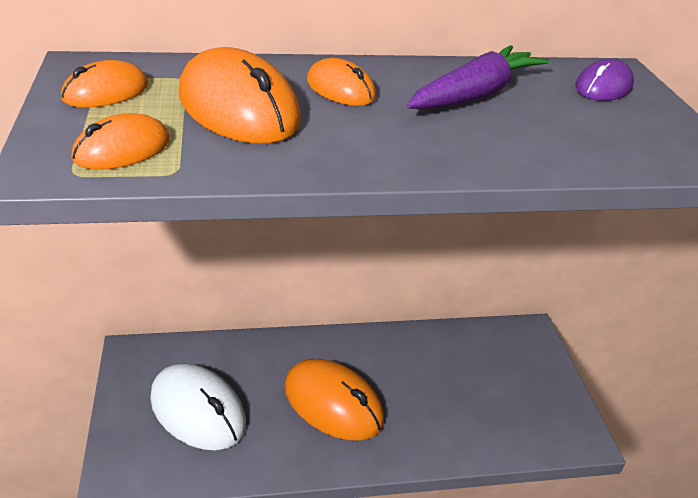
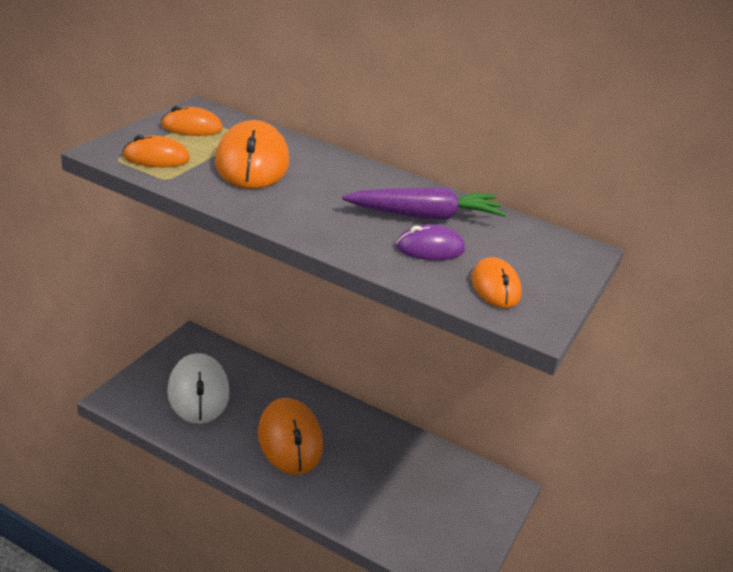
camera: 35 degrees right, 5 degrees down
(340, 89) = (334, 177): orange mouse -> orange mouse (495, 287)
(603, 87) = (543, 252): purple mouse -> purple mouse (430, 248)

